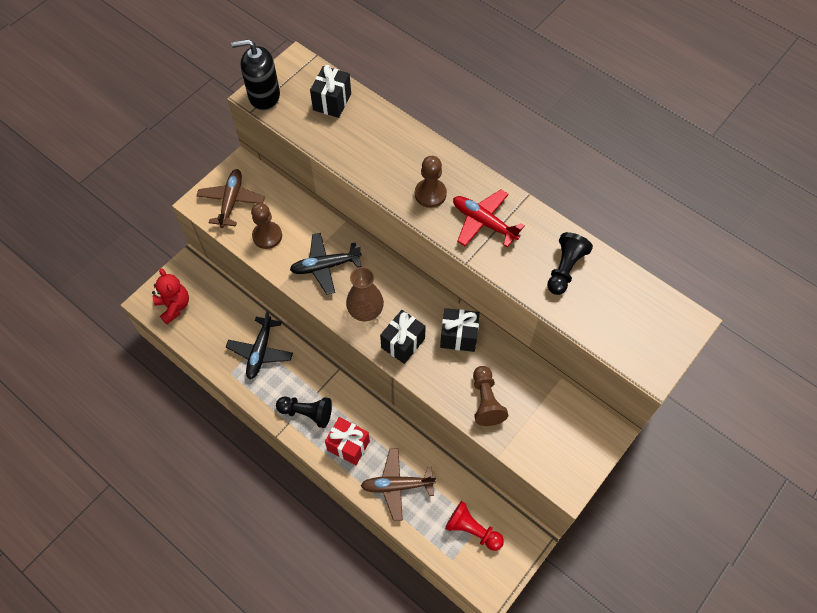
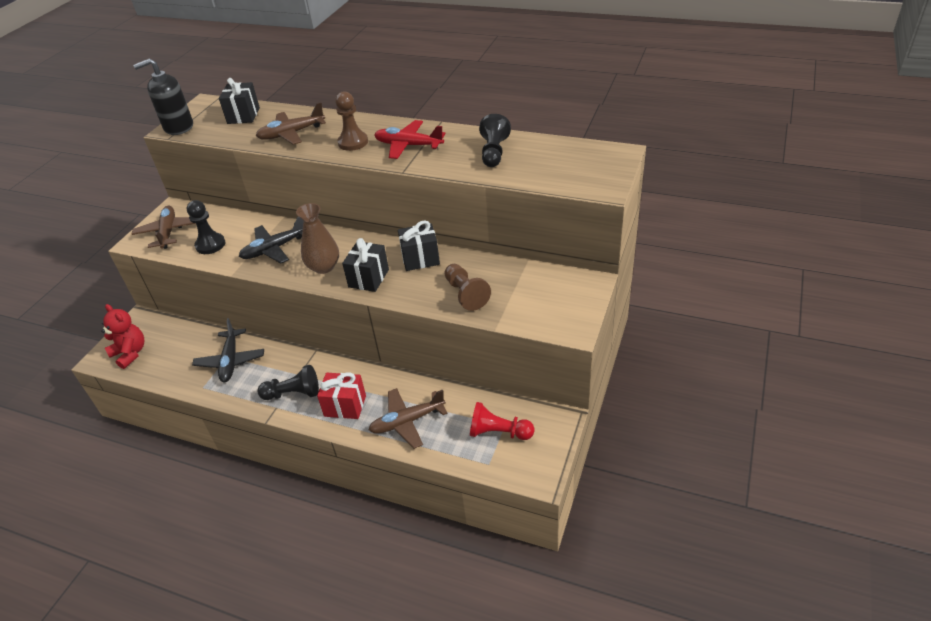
camera: 15 degrees left, 20 degrees down
(267, 236) = (210, 245): brown pawn -> black pawn
(373, 154) = (291, 134): none -> brown plane

